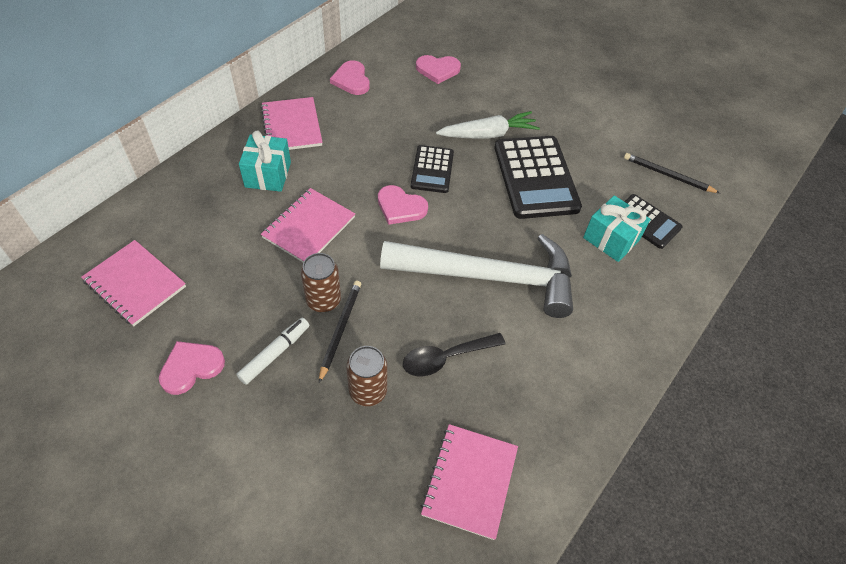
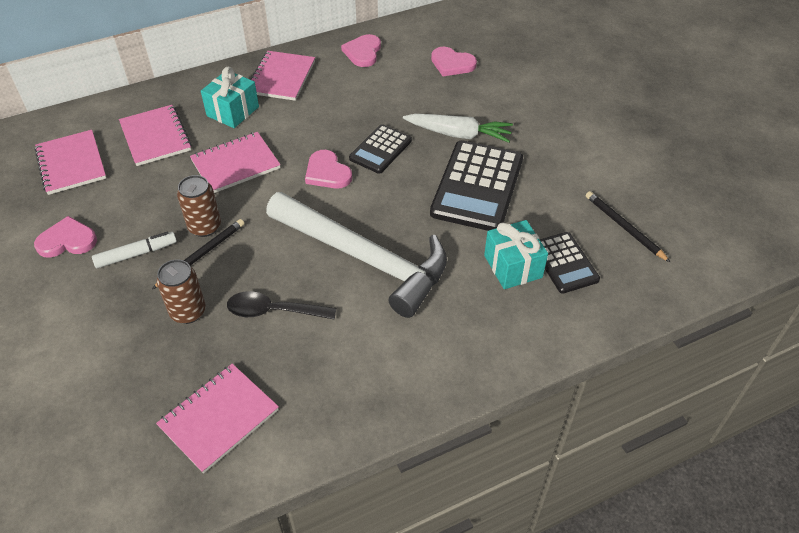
camera: 30 degrees right, 5 degrees down
(207, 225) = (155, 137): none -> pink notebook

